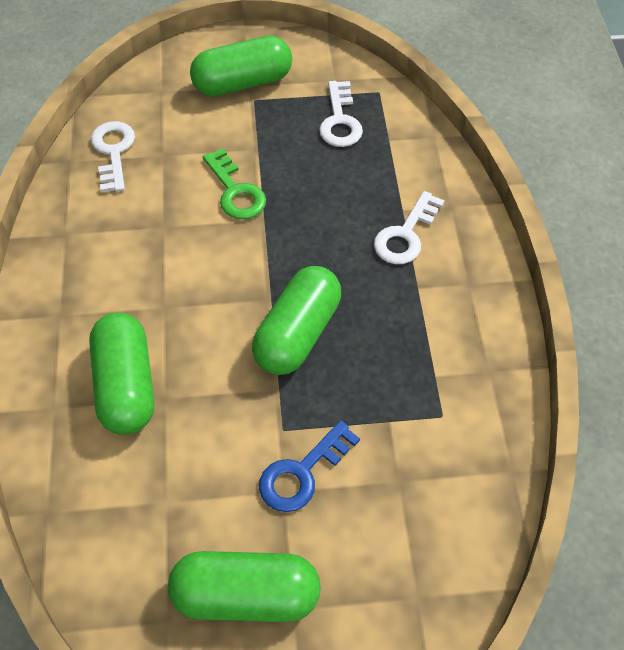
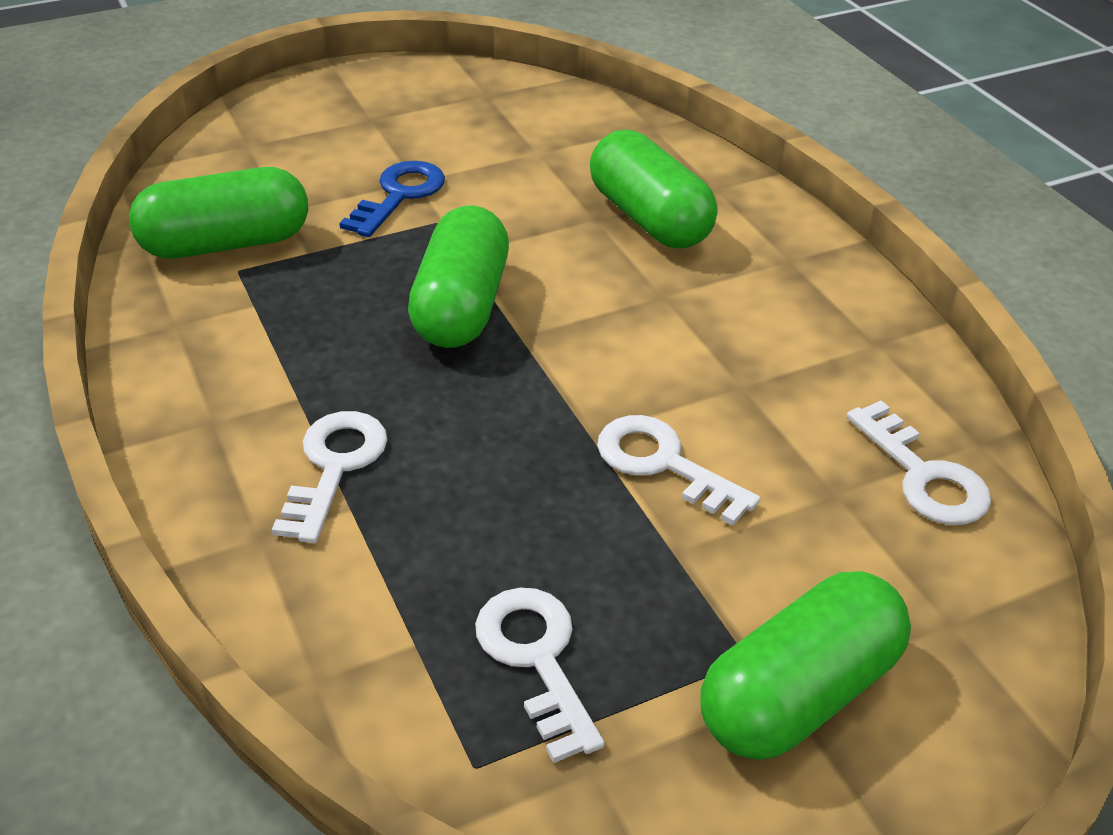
camera: 160 degrees right, 15 degrees down
(235, 191) = (663, 464): green key -> white key
(246, 595) = (420, 118): green capsule -> green capsule (226, 244)

